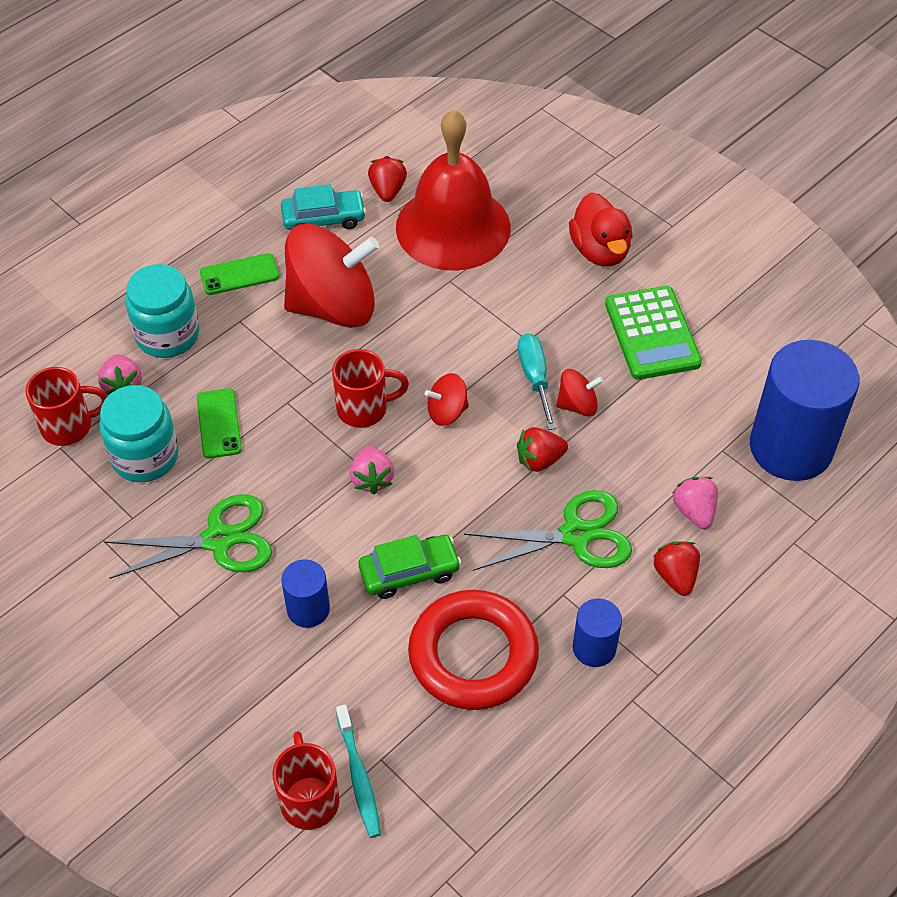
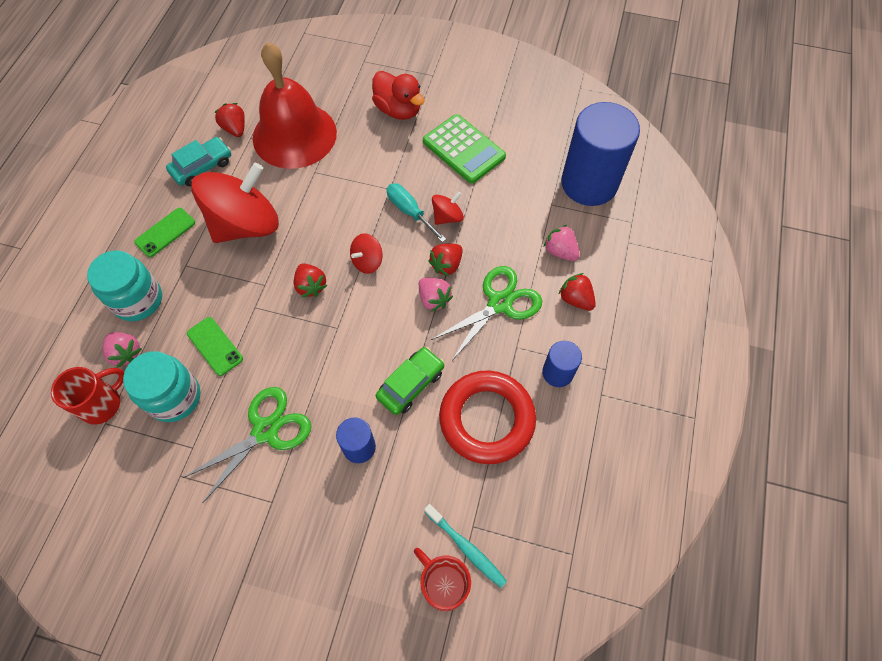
camera: 30 degrees left, 10 degrees up
(364, 409) = (311, 286): red mug -> red strawberry
(372, 479) = (346, 332): pink strawberry -> pink strawberry (434, 299)

